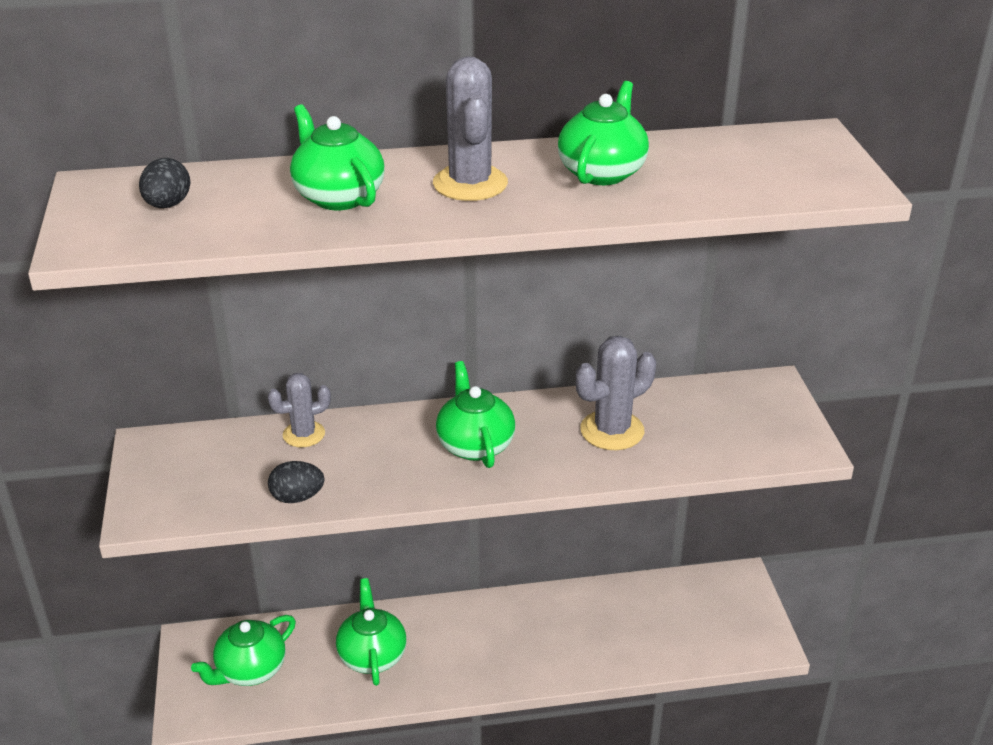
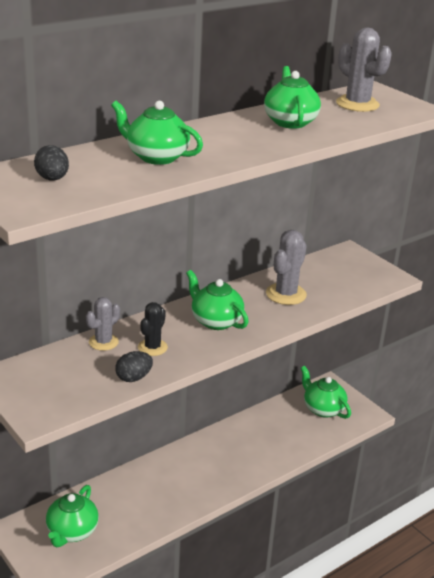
camera: 30 degrees left, 5 degrees down
(358, 460) = (152, 347): none -> black cactus
(372, 655) = (146, 495): green teapot -> green teapot (322, 409)
(470, 183) = (225, 138): grey cactus -> grey cactus (357, 104)

